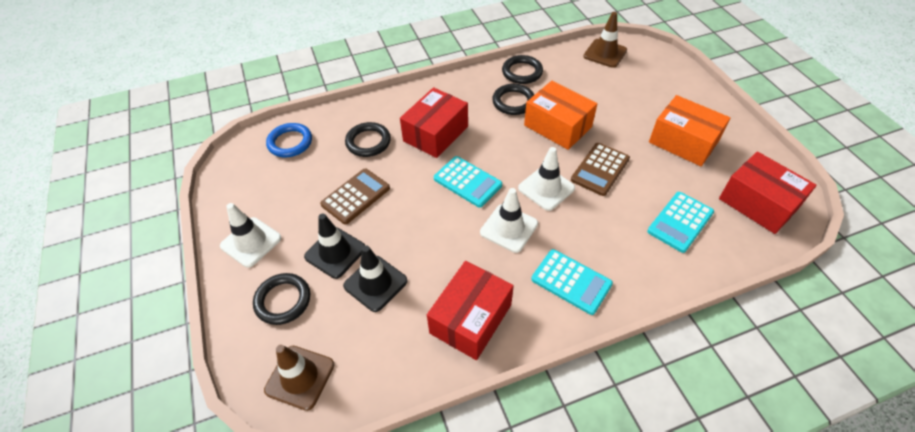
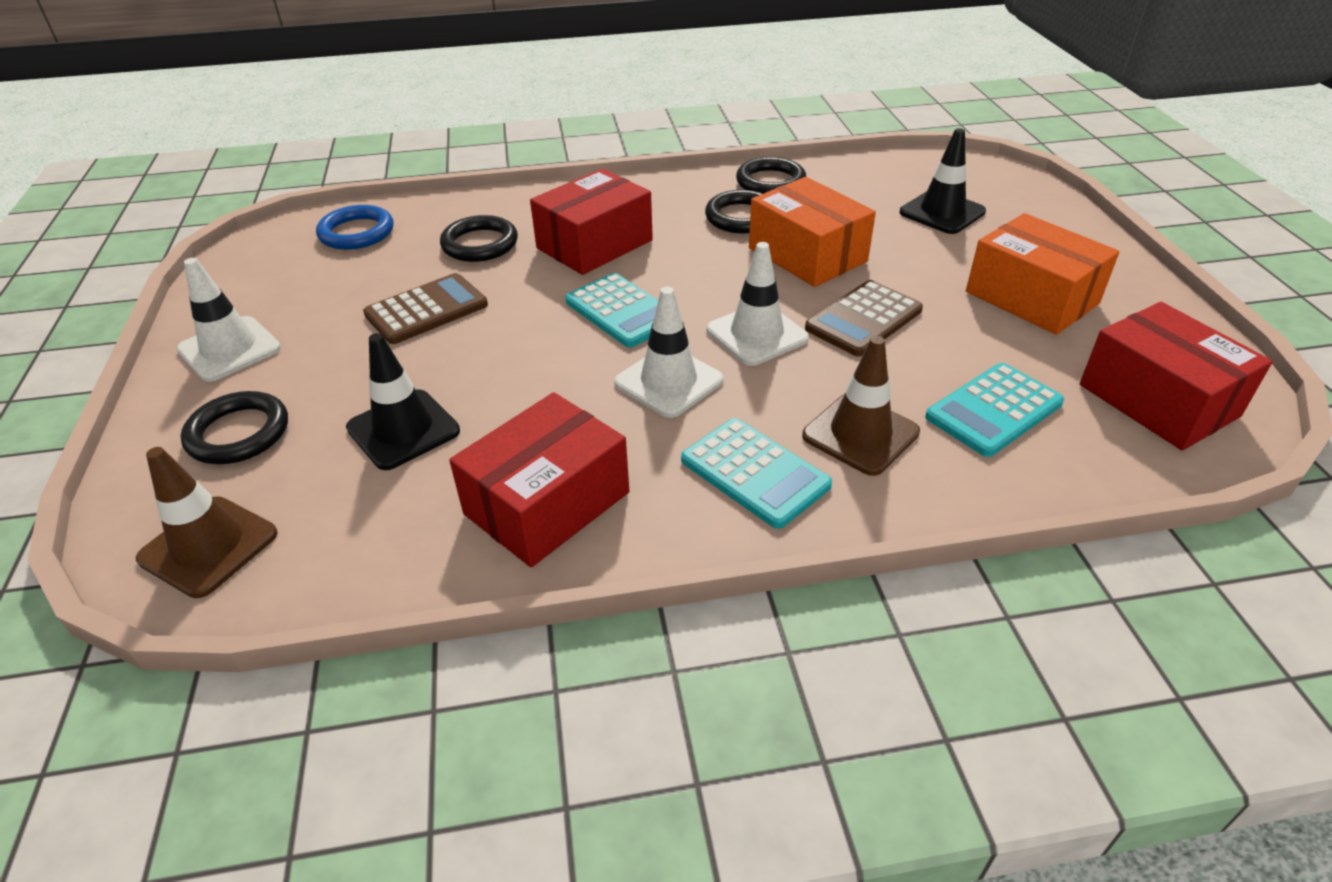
camera: 10 degrees right, 10 degrees down
(335, 252) = (357, 379): black traffic cone -> black traffic cone (942, 212)
(605, 53) = (922, 171): brown traffic cone -> brown traffic cone (860, 434)

